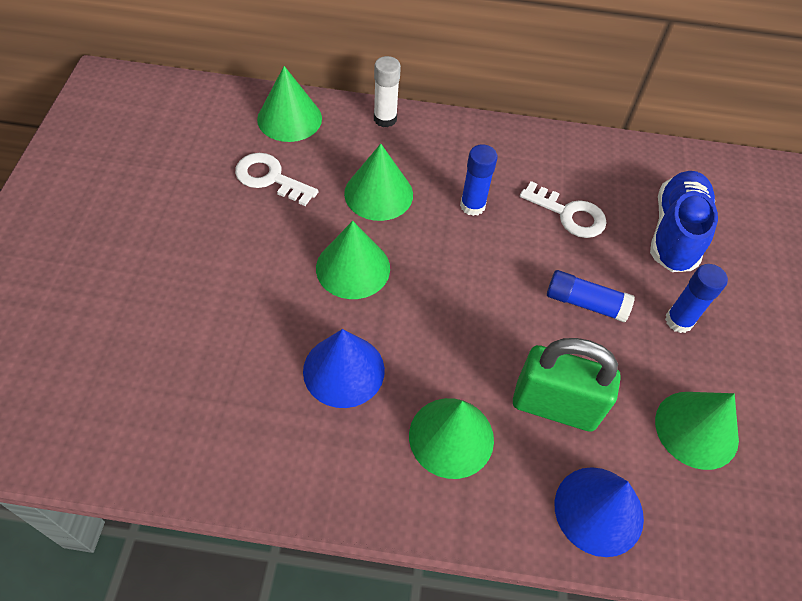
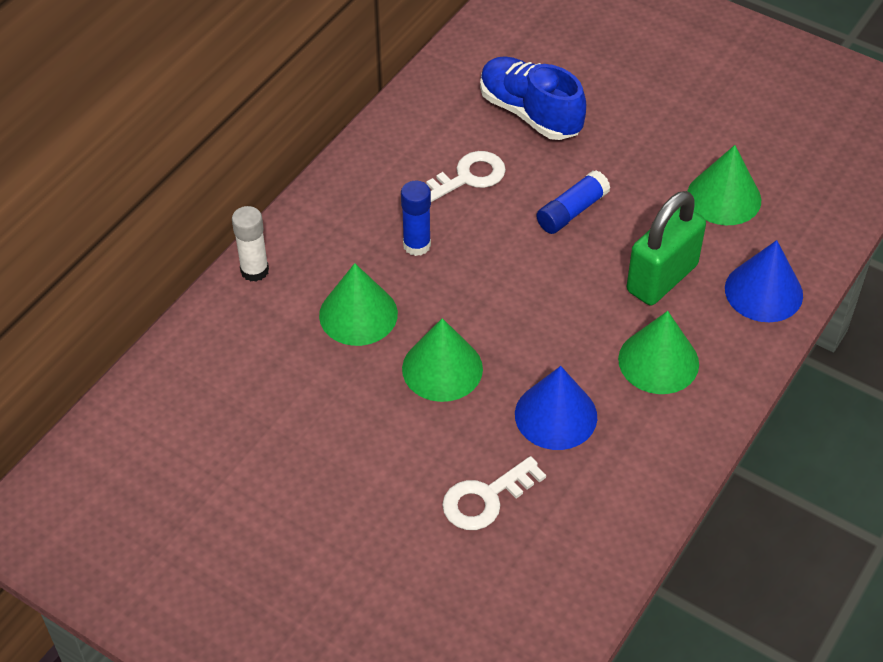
camera: 60 degrees left, 5 degrees down
(270, 178) = (282, 400): white key -> white key (486, 498)
(289, 118) = (201, 355): green cone -> none
(678, 321) = (621, 157): blue glue stick -> none

